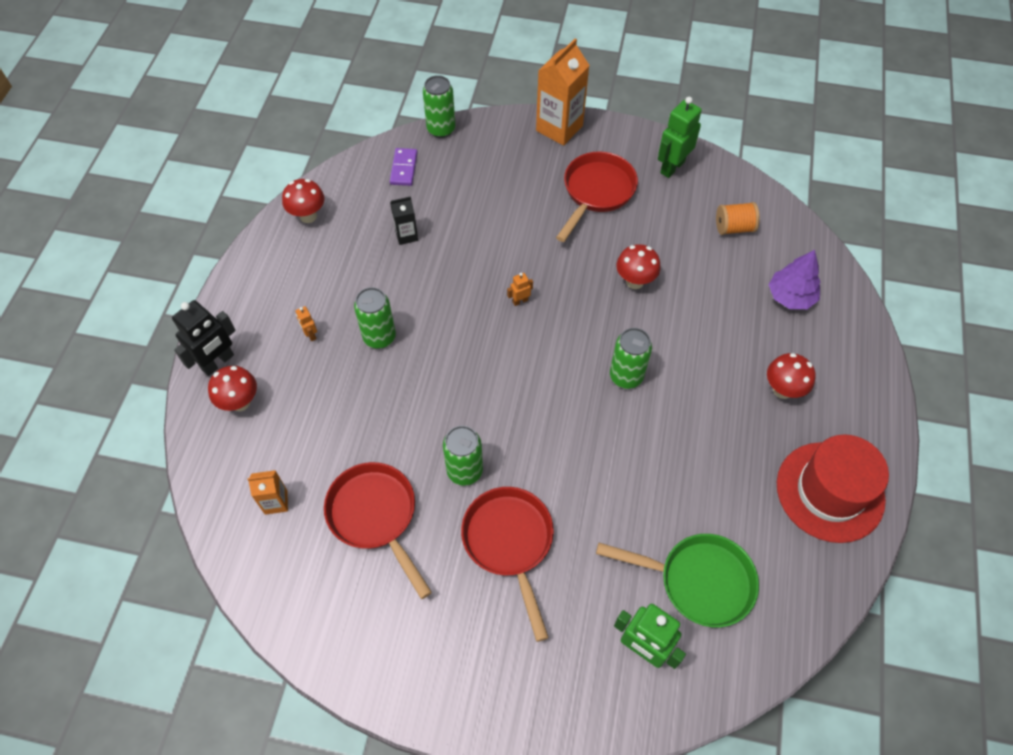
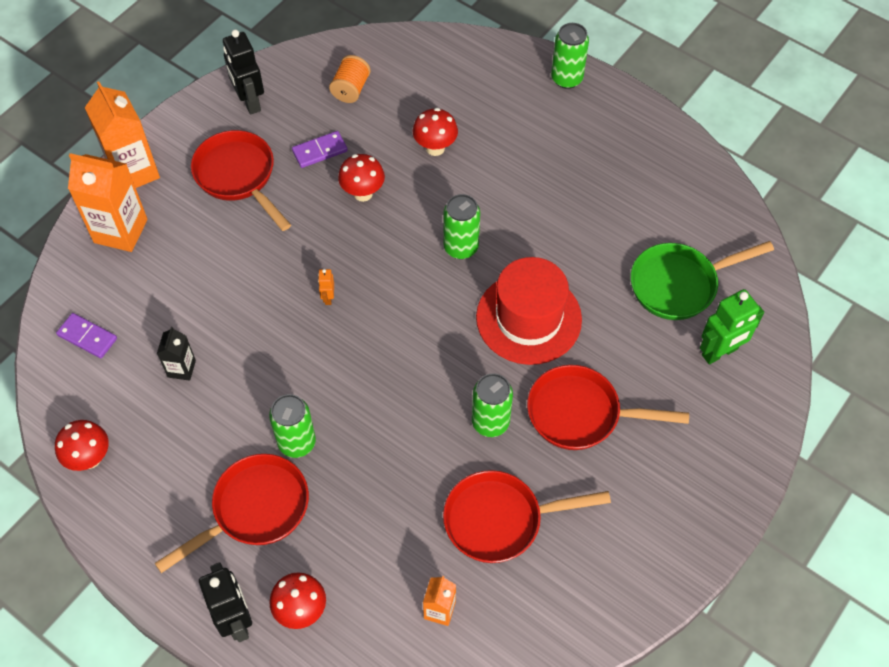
camera: 65 degrees left, 0 degrees up
(310, 334) = (254, 510): orange robot -> red pan
(441, 129) = (57, 279): green can -> green can (566, 79)
(503, 145) = (120, 231): none -> orange carton
(656, 234) = (320, 151): none -> purple domino
(672, 167) = (249, 102): green robot -> black robot
(698, 581) = (679, 284): green pan -> green pan turned 150 degrees counterclockwise
(782, 390) = (537, 138): red mushroom -> red mushroom (435, 148)
(790, 296) = (448, 85): purple tree -> none
(830, 491) = (644, 154): red hat -> red hat (528, 318)

